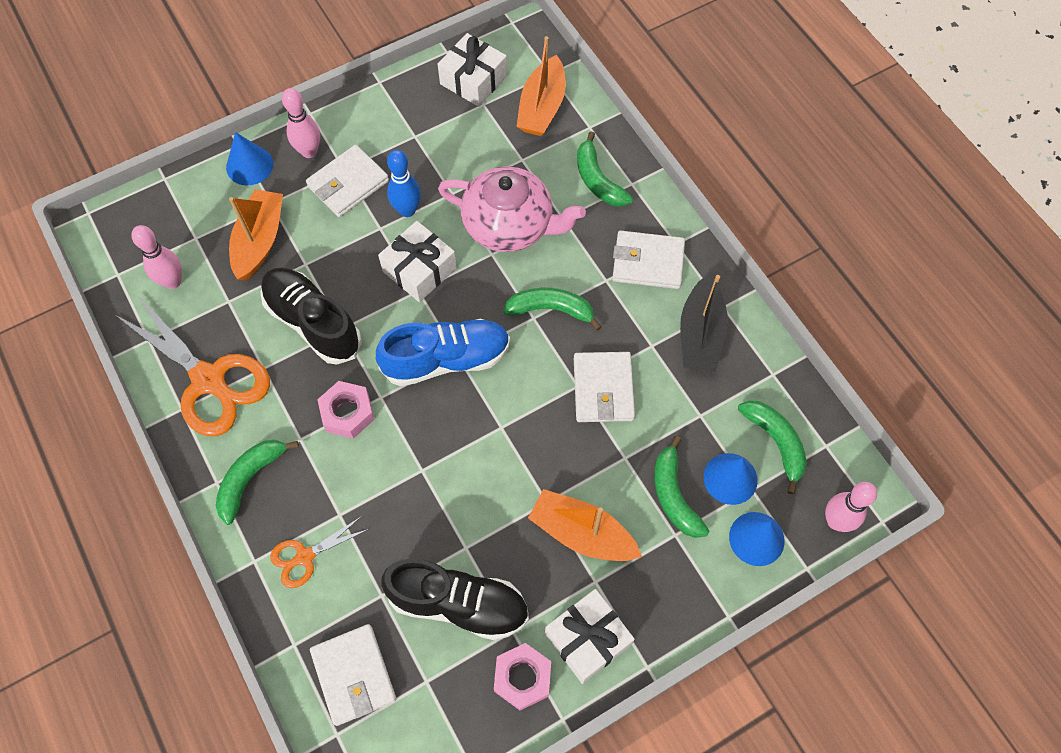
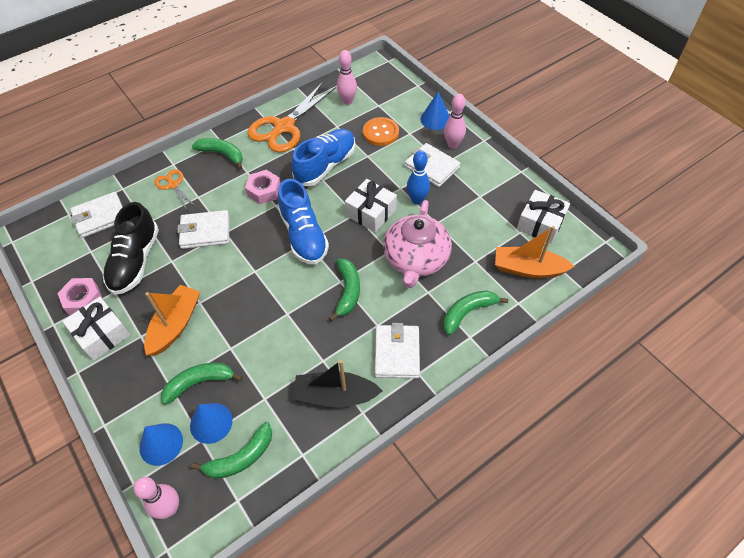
camera: 85 degrees right, 10 degrees down
(259, 241) = (380, 132): orange boat -> orange button
(313, 322) = (325, 165): black shoe -> blue shoe
(603, 389) = (284, 330): white wallet -> white wallet (205, 232)

